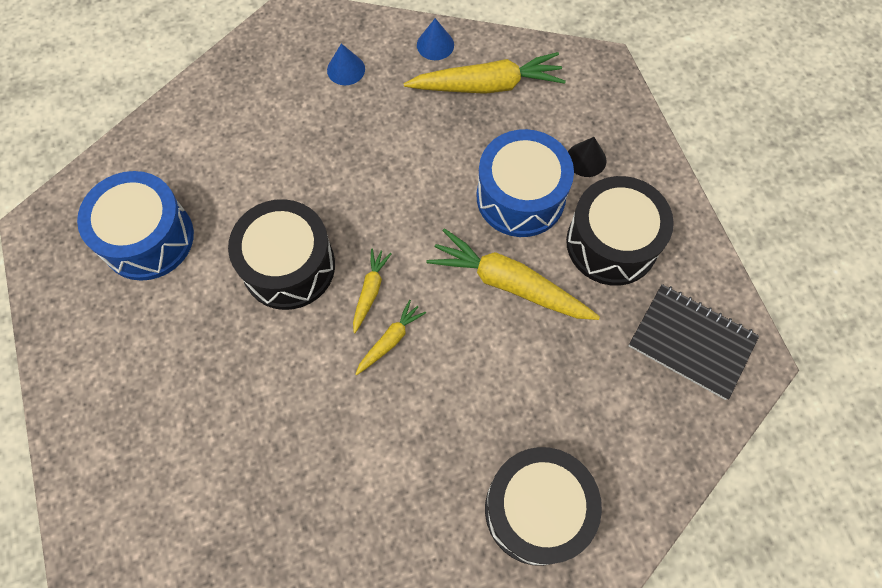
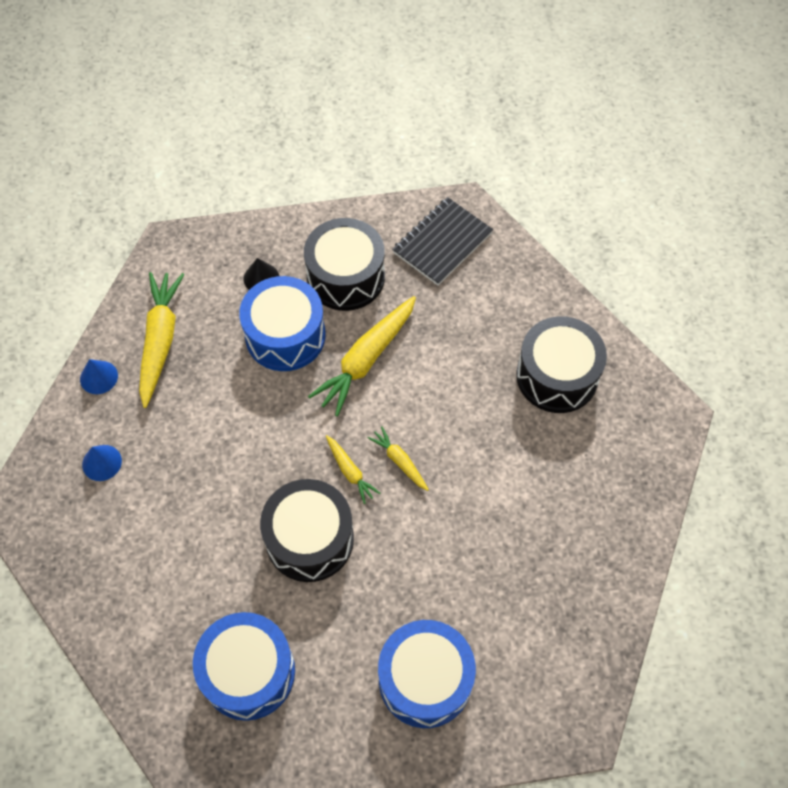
camera: 80 degrees left, 5 degrees down
(146, 407) = (425, 680): none -> blue drum
(370, 291) = (350, 471): yellow carrot -> yellow carrot turned 150 degrees counterclockwise

